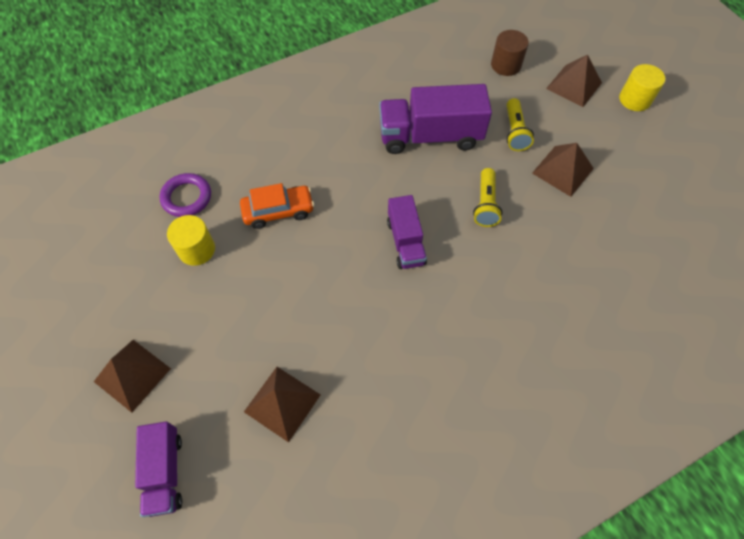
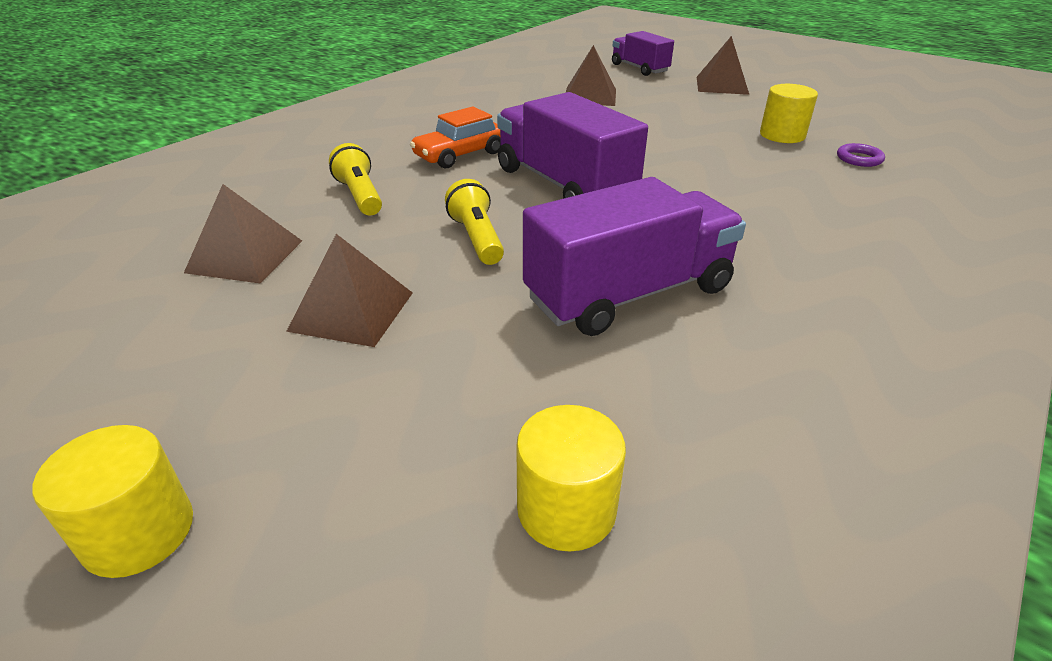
camera: 155 degrees right, 25 degrees down
(187, 197) = (859, 159): purple ring -> purple ring, size x0.64
(278, 211) = (744, 172): orange car -> orange car (460, 155)
(405, 242) = (564, 185): purple truck -> purple truck, size x1.67
(506, 65) = (566, 509): brown cylinder -> yellow cylinder
(515, 132) = (469, 347): yellow flashlight -> yellow flashlight (360, 196)
(574, 85) = (340, 514): brown pyramid -> brown pyramid (245, 256)

